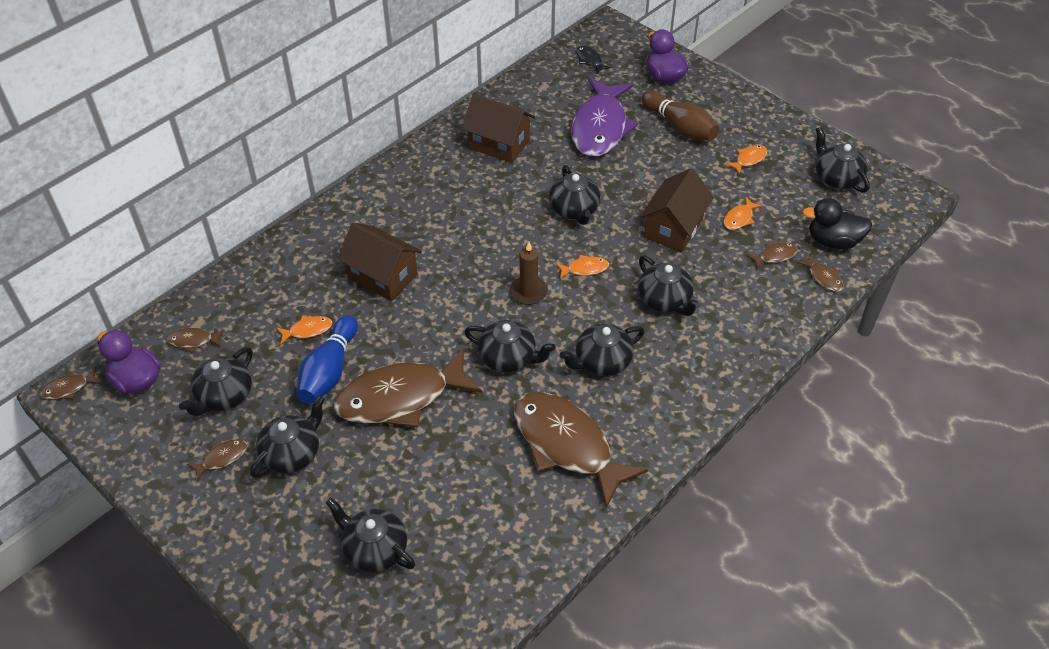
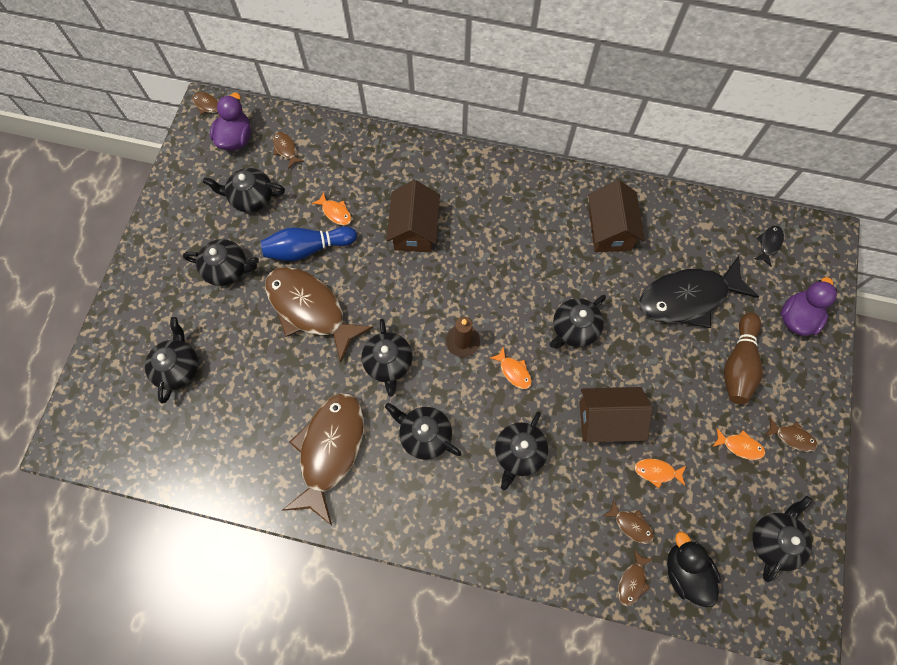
camera: 60 degrees right, 20 degrees up
(222, 458) = (202, 229): brown fish -> brown fish (792, 437)
(600, 127) = (687, 298): purple fish -> black fish

